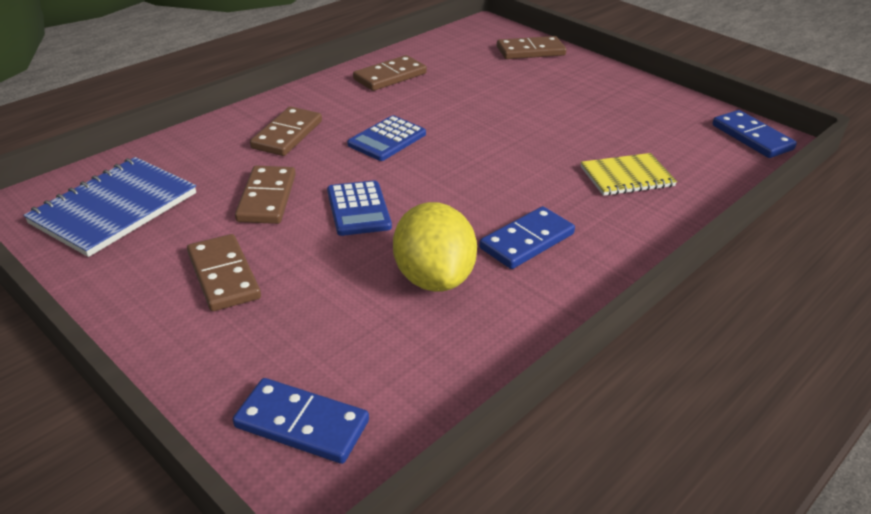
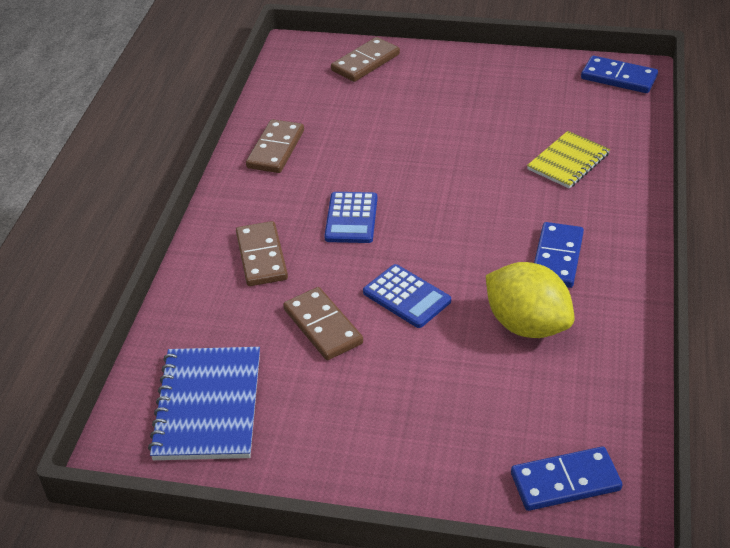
camera: 30 degrees left, 5 degrees up
(224, 275) = (376, 410): brown domino -> none

